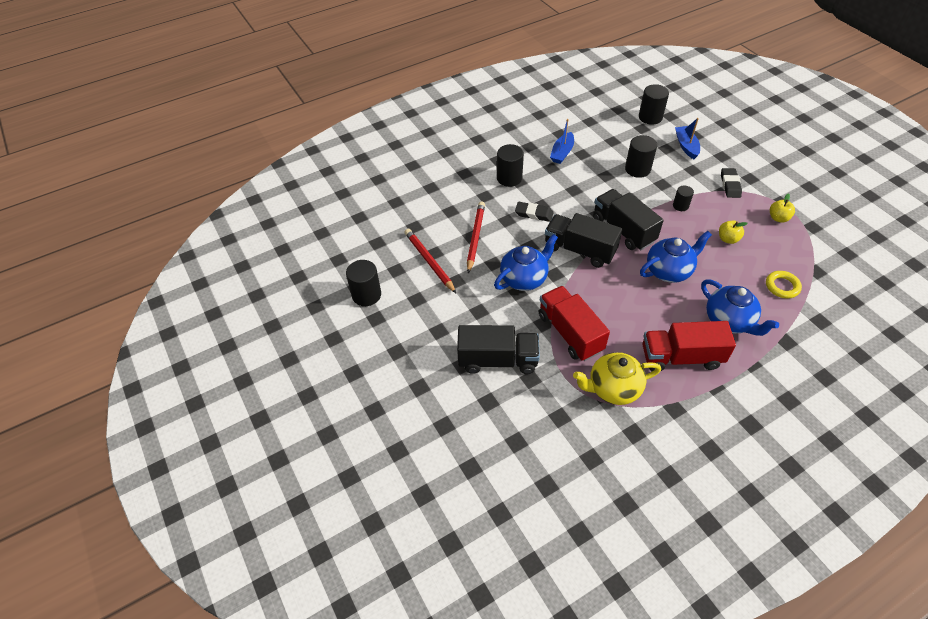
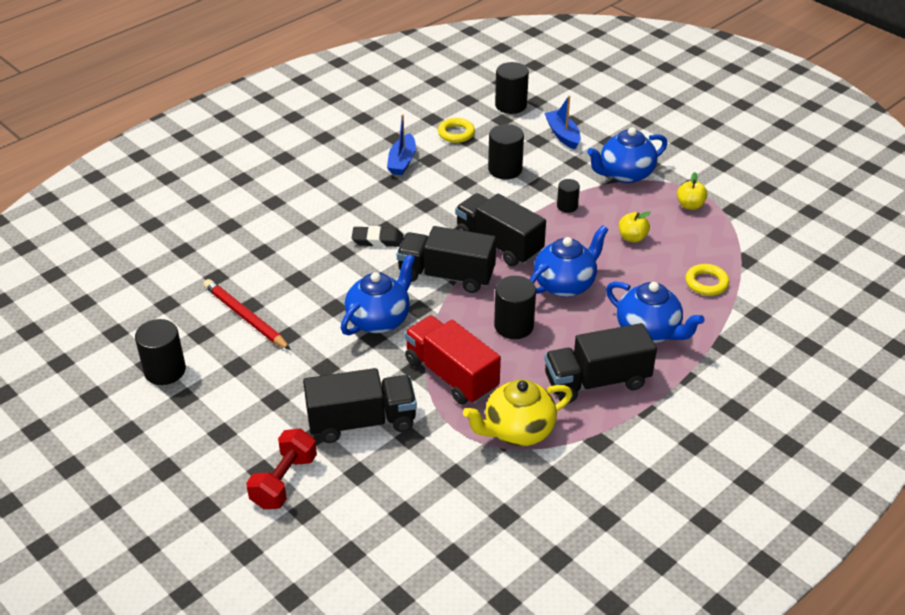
camera: 15 degrees left, 10 degrees down
(434, 399) = (284, 481): none -> red dumbbell
(475, 237) = (304, 279): red pencil -> none
(509, 178) = (336, 201): black cylinder -> black cylinder (514, 326)
(605, 135) = (456, 133): none -> yellow ring
(681, 357) = (596, 381): red truck -> black truck
(730, 185) = (625, 174): black eraser -> blue teapot

